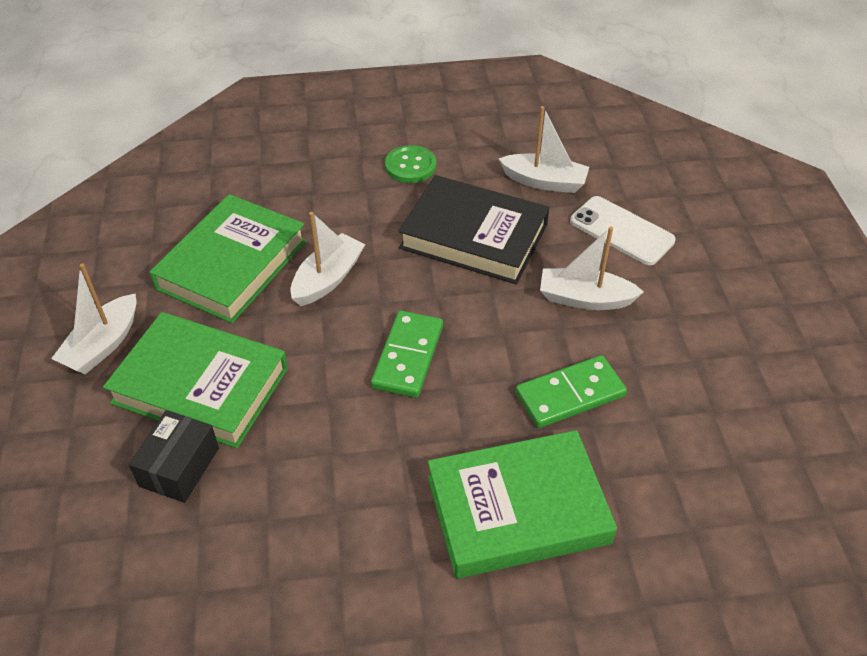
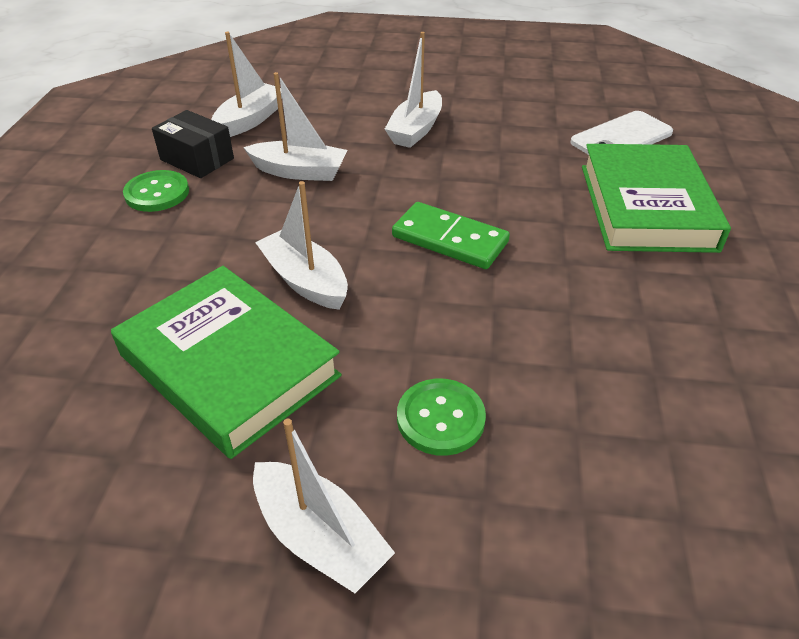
camera: 75 degrees left, 5 degrees down
(179, 467) = (573, 452): black box -> black box (197, 159)
(200, 385) = (440, 418): green book -> green button
(474, 236) = (299, 171): black book -> white boat
(570, 395) = (524, 158): green domino -> none
(621, 231) = (342, 97): white phone -> white phone (621, 137)

